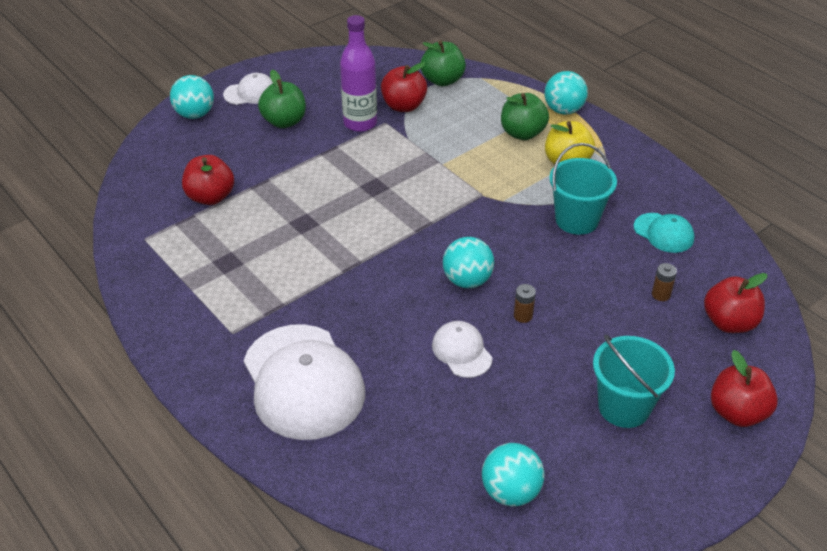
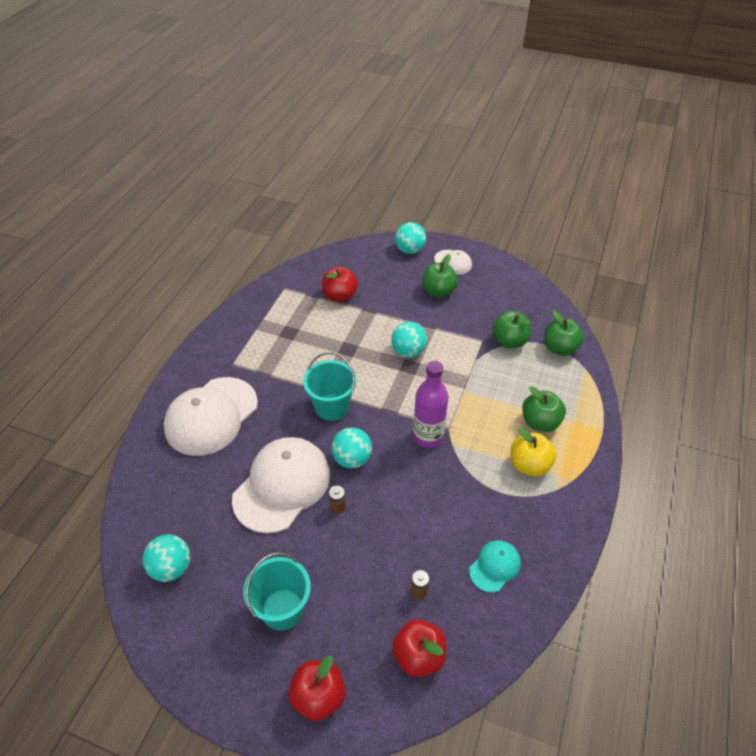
camera: 60 degrees right, 5 degrees up
(360, 123) = (469, 328): purple bottle -> purple bottle (428, 436)
(403, 106) = (509, 341): red apple -> green apple
(462, 351) = (282, 486): white cap -> white cap, size x2.05
(563, 110) = (593, 436): turquoise ball -> turquoise ball (408, 351)
(577, 220) = (465, 499): turquoise bucket -> turquoise bucket (332, 407)
(663, 233) = (495, 566): turquoise cap -> turquoise cap turned 150 degrees counterclockwise

